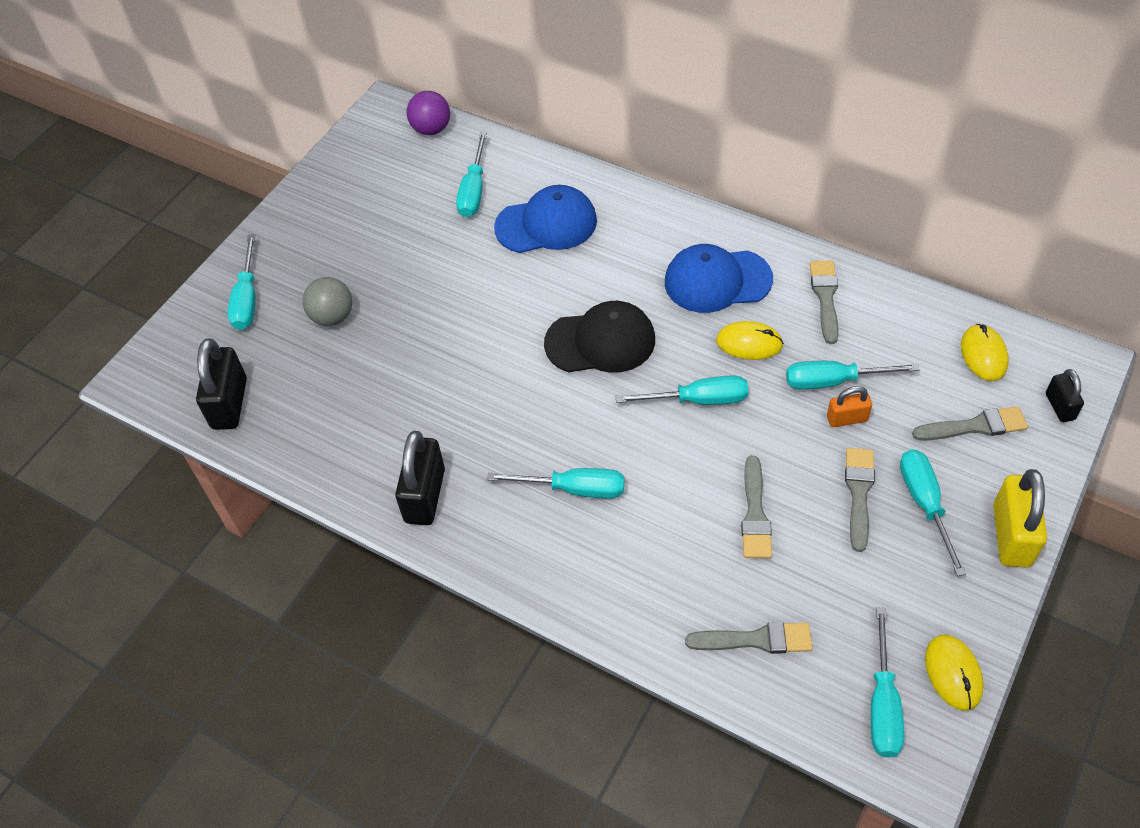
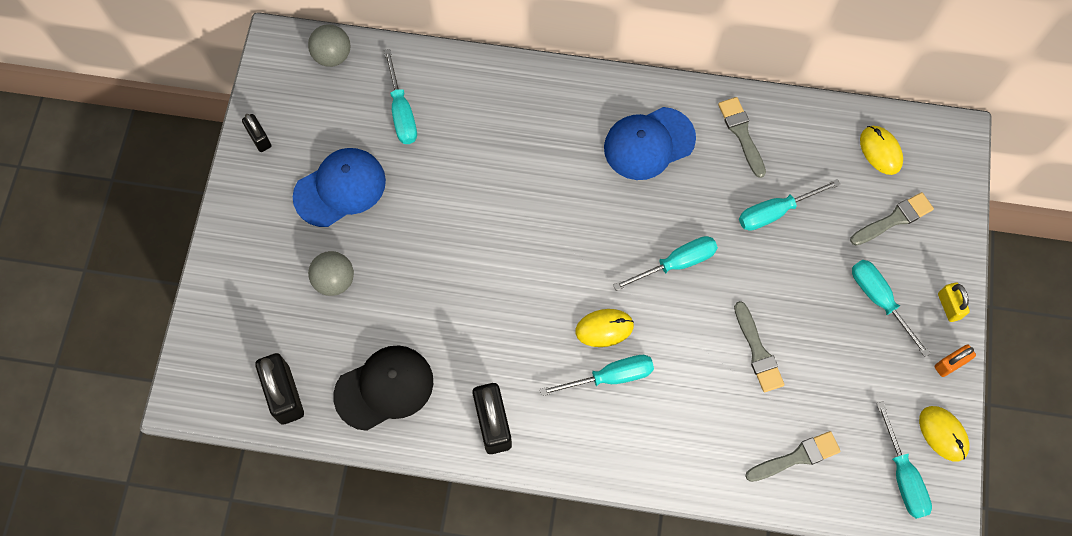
camera: 25 degrees left, 15 degrees up
(247, 299) = (248, 286): turquoise screwdriver -> none
(431, 129) = (332, 56): purple ball -> grey ball
(546, 224) = (481, 129): blue cap -> blue cap (340, 188)
(600, 341) = (576, 233): black cap -> black cap (384, 388)
(749, 343) = (697, 196): yellow mouse -> yellow mouse (604, 328)
(847, 419) = (797, 243): orange padlock -> orange padlock (950, 364)
(859, 493) = (828, 307): grey brush -> none
(1011, 535) = (949, 306): yellow padlock -> yellow padlock, size x0.57
(1059, 406) = (950, 181): black padlock -> black padlock (259, 138)

